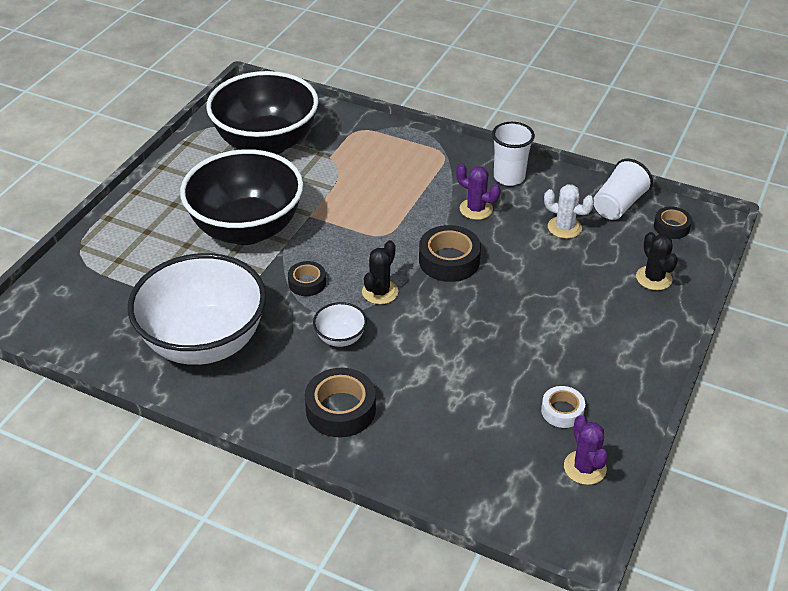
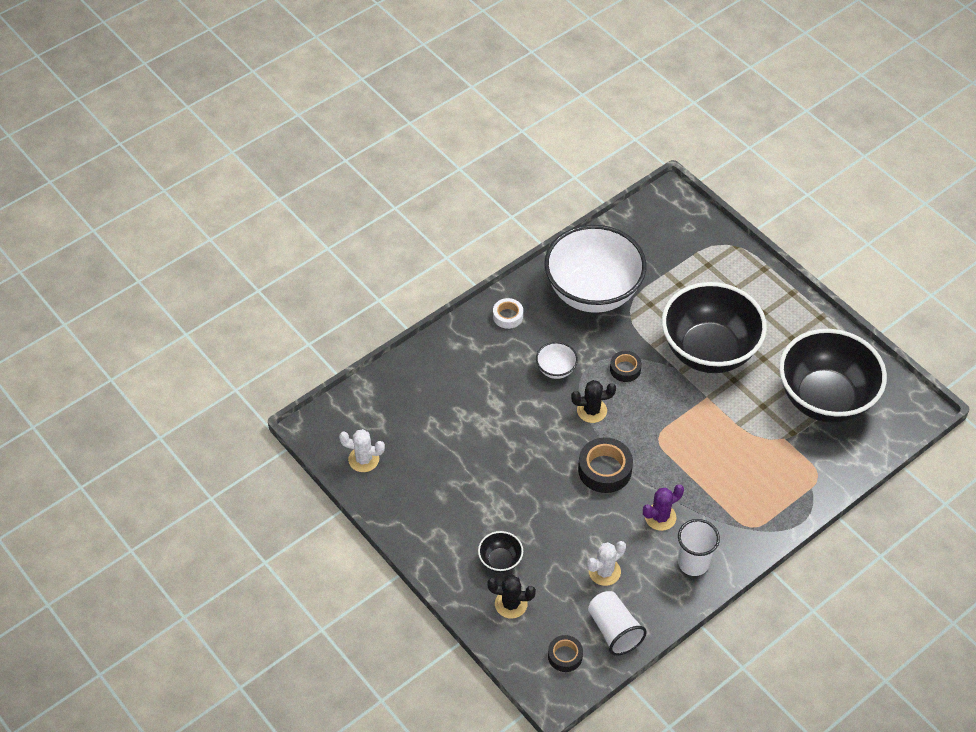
camera: 115 degrees right, 10 degrees up
(340, 409) = (489, 347): black tape -> none
(380, 292) = (592, 410): black cactus -> black cactus turned 60 degrees counterclockwise
(562, 411) = (416, 470): white tape -> white tape (508, 316)
(585, 468) = (363, 459): purple cactus -> white cactus
(614, 301) = (500, 561): none -> black bowl

